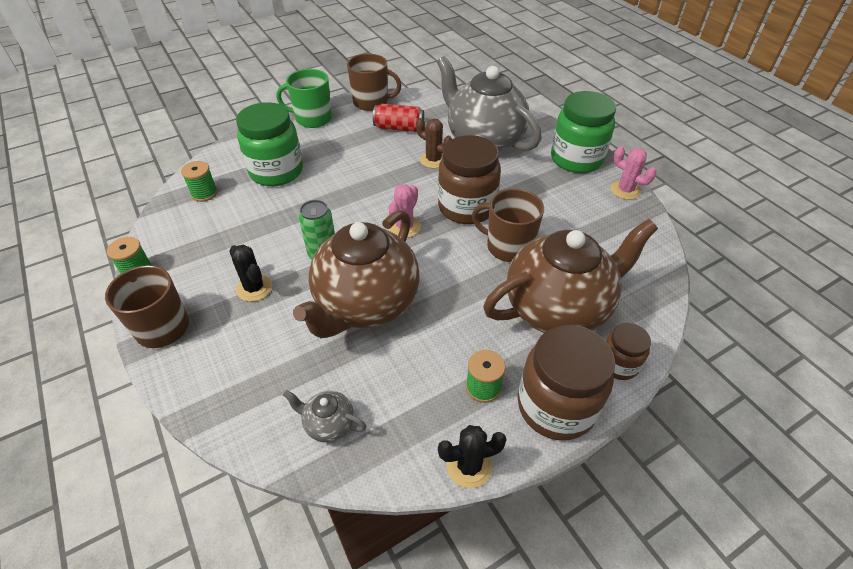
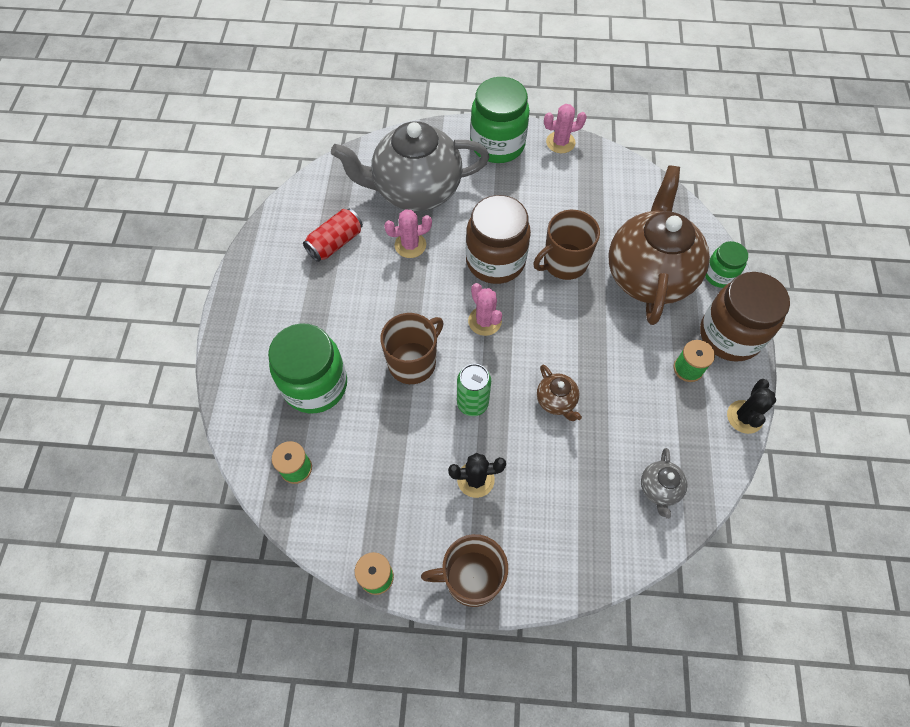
camera: 55 degrees left, 15 degrees up
(312, 118) = (248, 308): green mug -> none
(328, 424) = (659, 489): grey teapot -> grey teapot turned 45 degrees counterclockwise
(366, 304) = (556, 401): brown teapot -> brown teapot, size x0.41
(371, 102) = (268, 240): brown mug -> brown mug (413, 362)
(433, 160) = (410, 245): brown cactus -> pink cactus
(618, 364) = (719, 275): brown jar -> green jar

